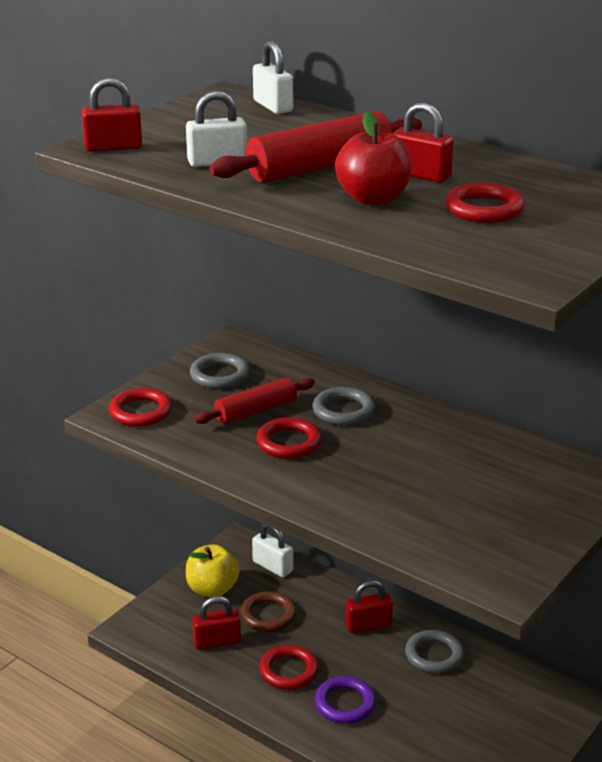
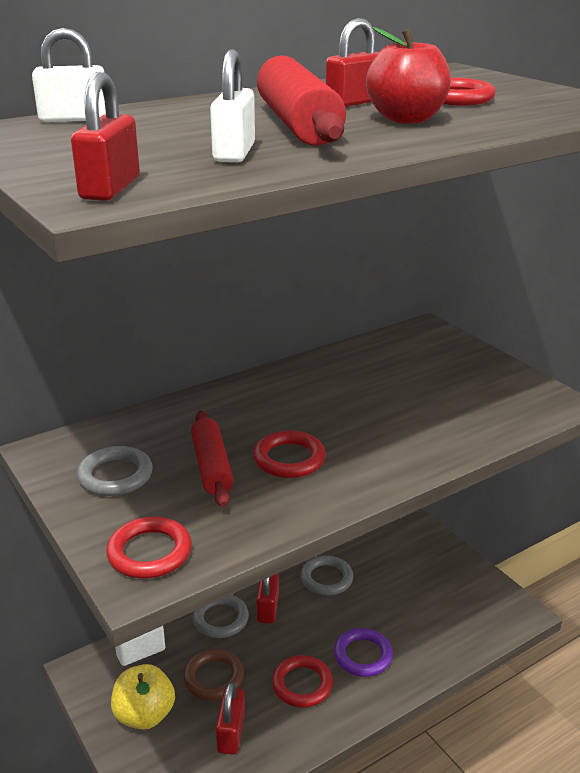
camera: 70 degrees left, 0 degrees up
(343, 410) = (250, 415): grey ring -> grey ring (220, 619)

